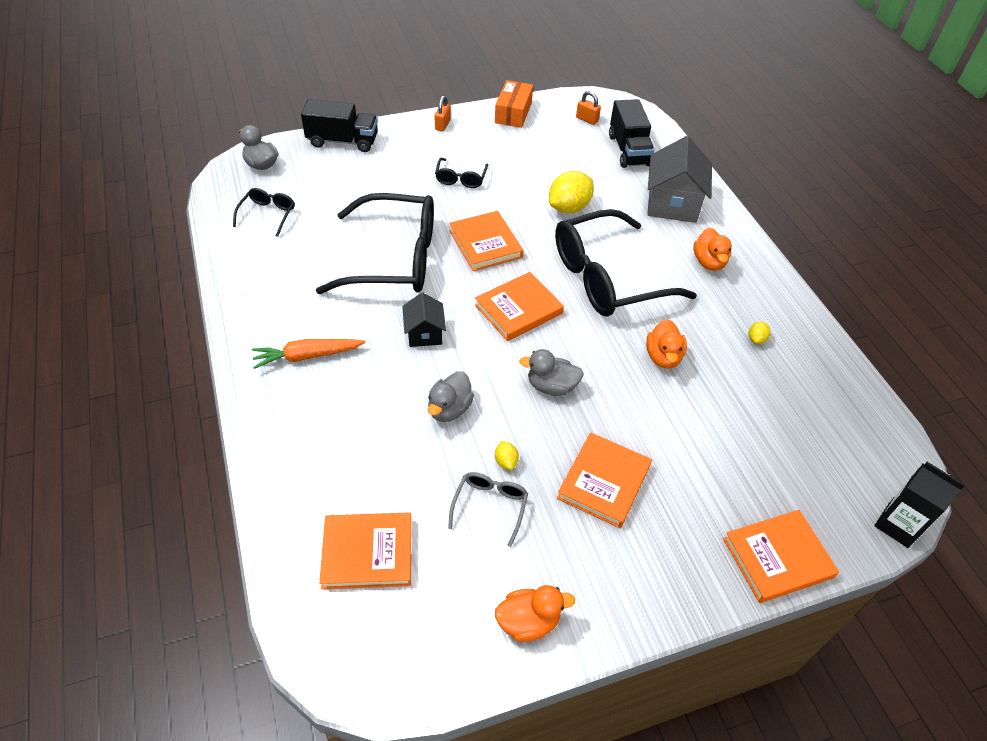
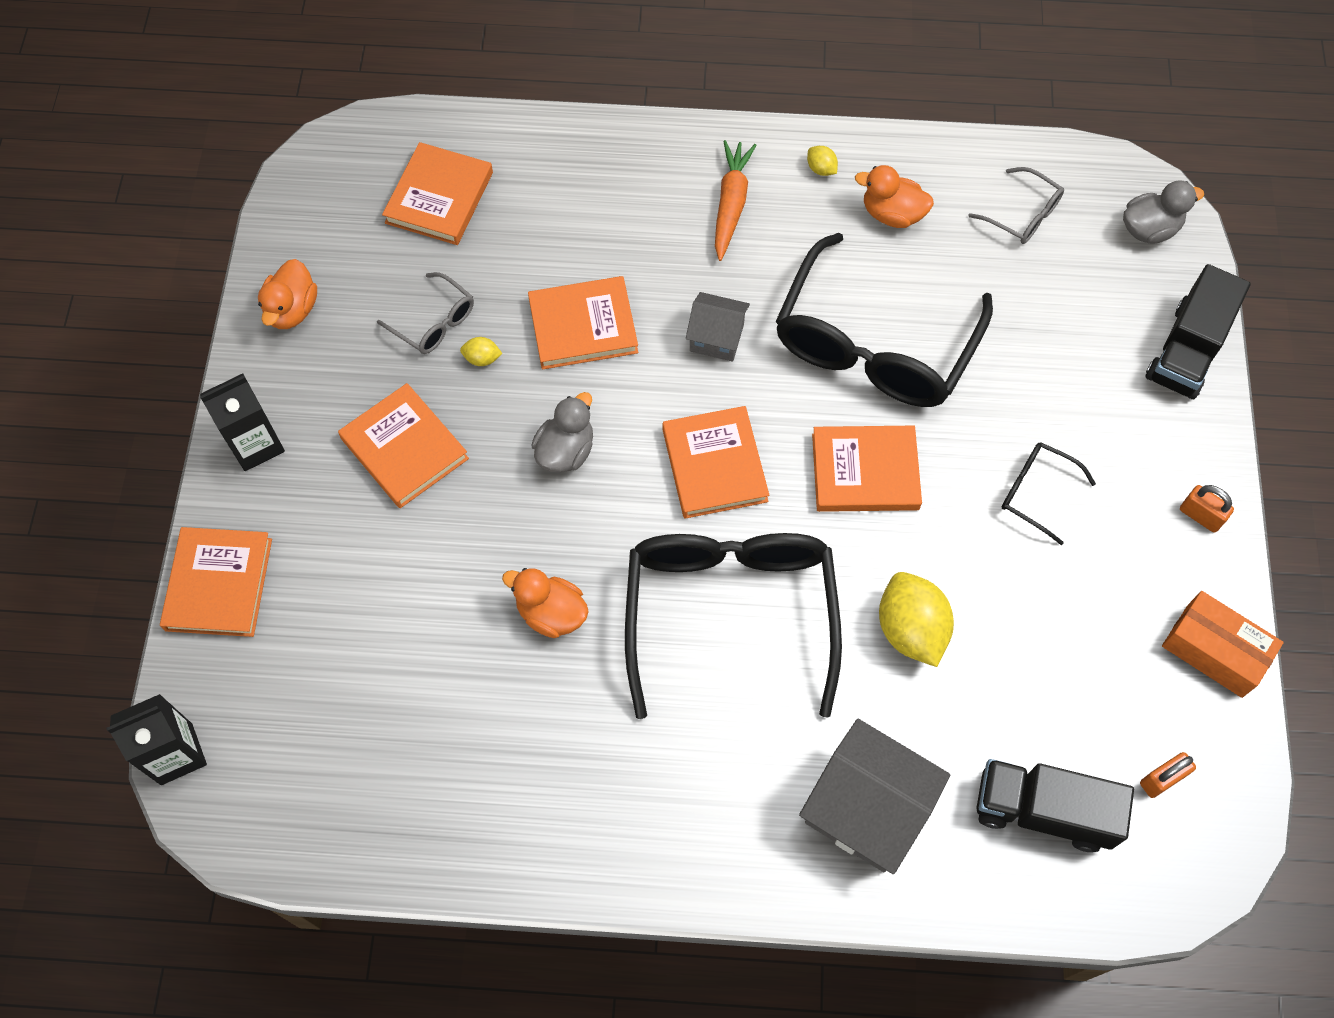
camera: 115 degrees right, 15 degrees up
(267, 215) = (1022, 214): black glasses -> grey glasses
(424, 333) = (716, 337): black house -> grey house
(449, 409) = (583, 326): grey duck -> orange book
(660, 588) = (256, 444): none -> black carton
(709, 262) = (705, 788): orange duck -> orange duck (892, 214)
(756, 339) = (525, 764): yellow lemon -> yellow lemon (821, 169)

